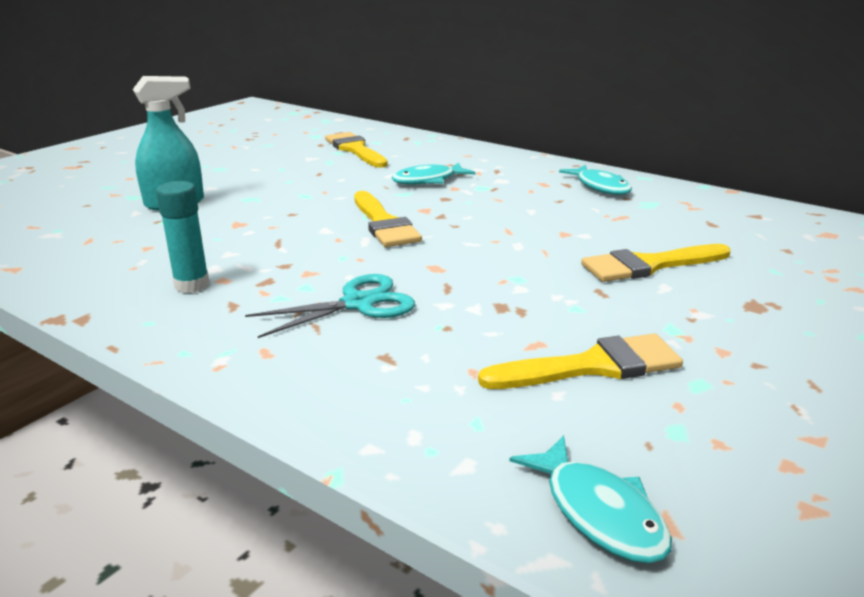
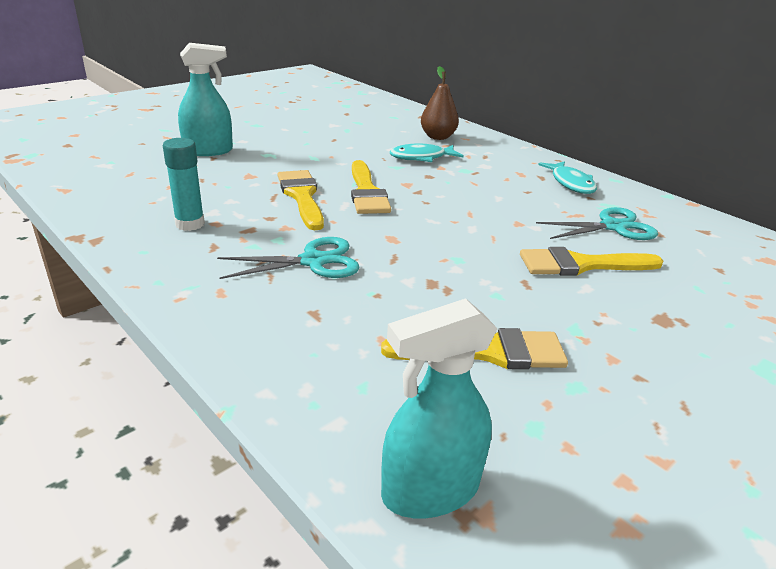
camera: 10 degrees right, 5 degrees up
(355, 150) = (373, 122): yellow brush -> yellow brush (302, 196)
(436, 157) = (438, 137): none -> brown pear
(598, 512) = (430, 490): turquoise fish -> turquoise spray bottle
(663, 224) = (613, 227): none -> turquoise scissors

